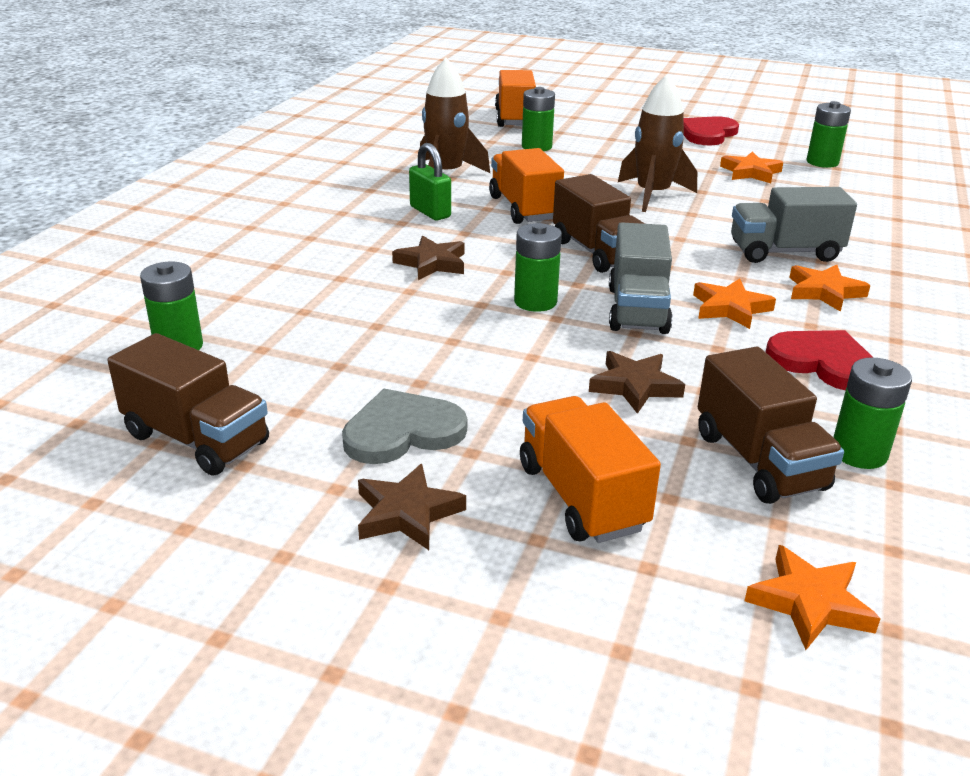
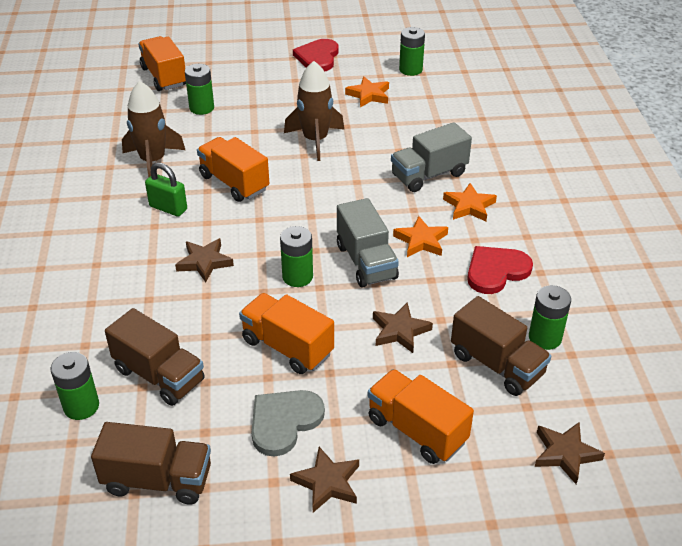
camera: 25 degrees left, 10 degrees up
(468, 361) = (287, 347): none -> orange truck
(597, 252) = (310, 213): brown truck -> brown truck (159, 375)
(810, 603) = (565, 454): orange star -> brown star
(823, 363) = (496, 271): red heart -> red heart turned 45 degrees counterclockwise

